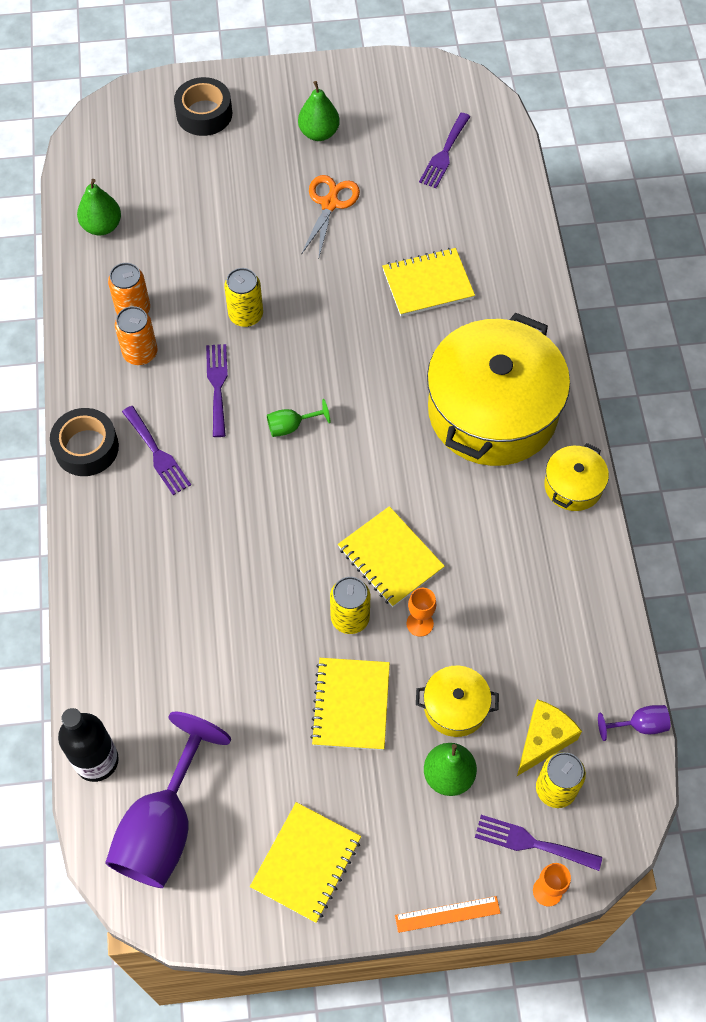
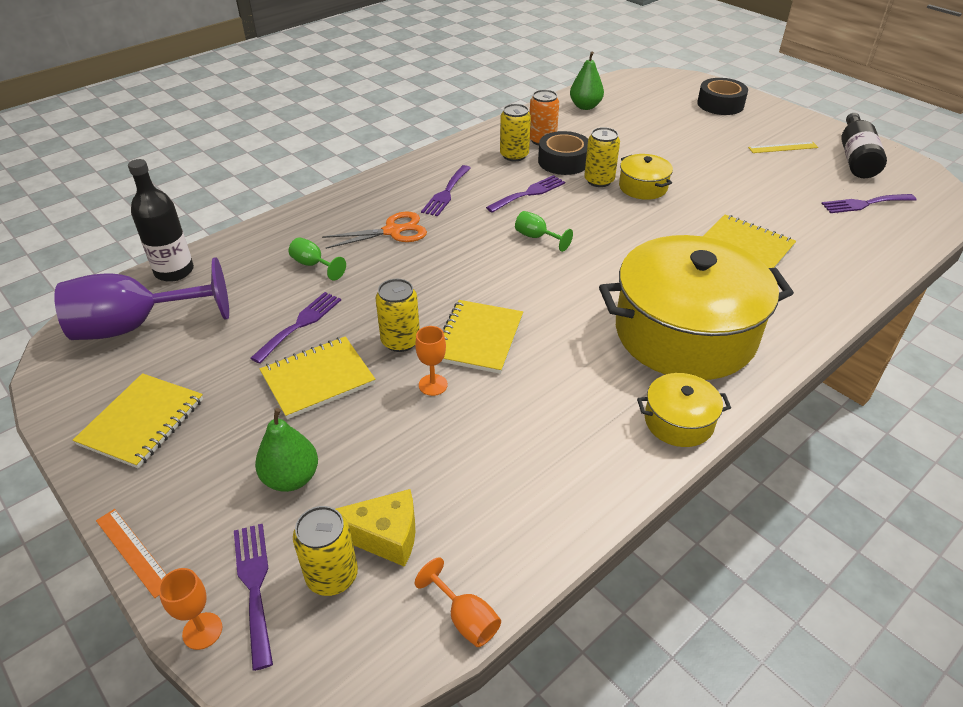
camera: 55 degrees right, 20 degrees down
(86, 448) = (419, 166): black tape -> black tape (563, 161)
(140, 353) = (514, 155): orange can -> yellow can
(185, 632) = (313, 265): none -> green goblet
(267, 685) = (300, 324): none -> purple fork
(306, 863) = (142, 422): yellow notebook -> yellow notebook turned 60 degrees counterclockwise
(319, 133) = (783, 147): green pear -> yellow ruler
(330, 204) = (737, 175): orange scissors -> orange scissors (392, 231)
(381, 97) = (856, 158): none -> black bottle
(455, 707) = (368, 448): yellow pot -> yellow pot (643, 187)
(639, 725) = (465, 619): purple goblet -> orange goblet

